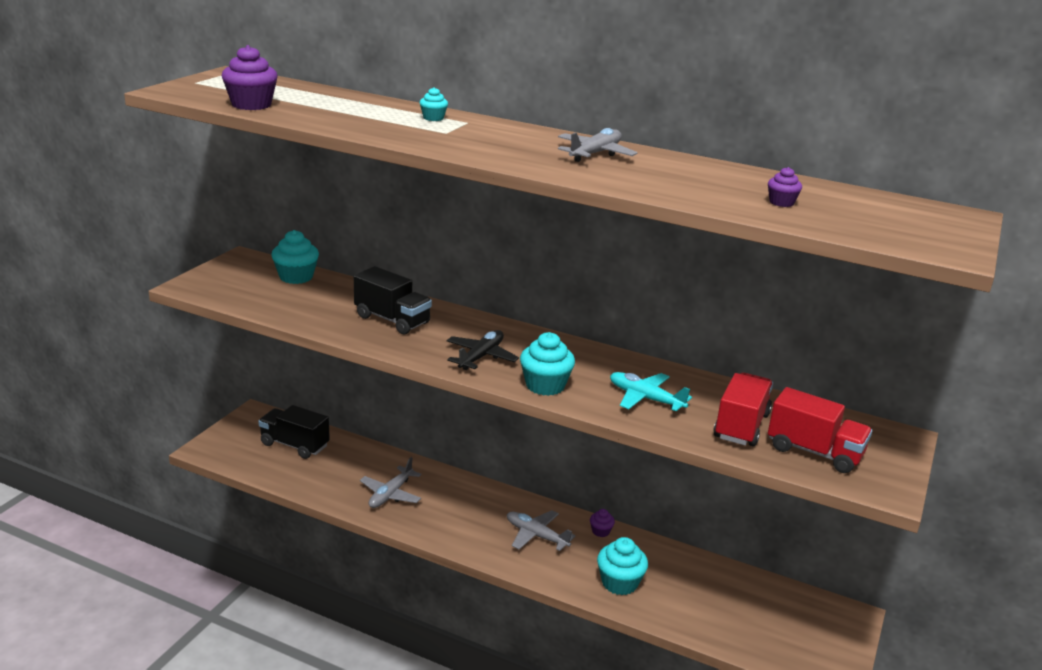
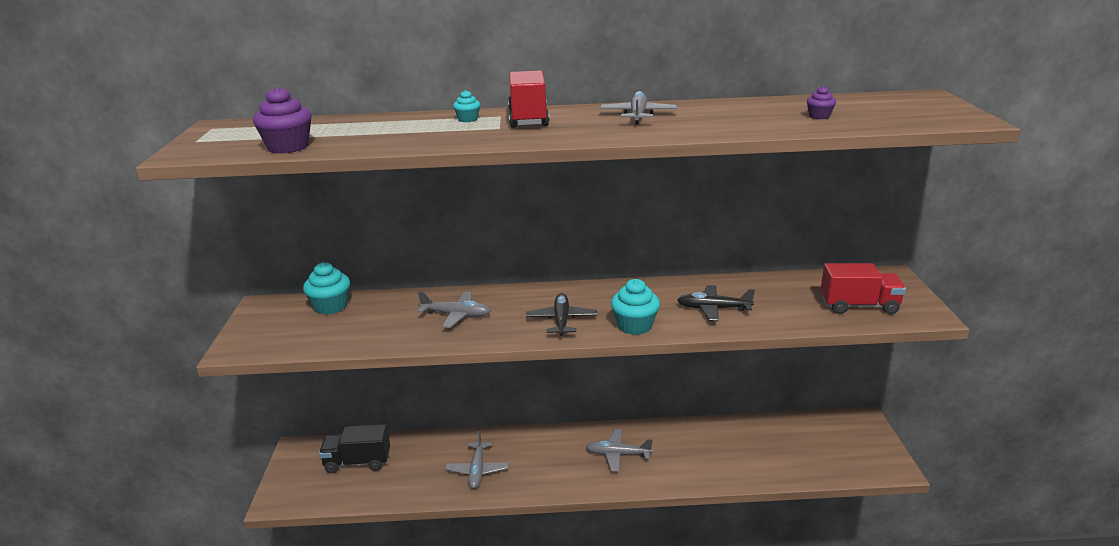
camera: 25 degrees left, 0 degrees up
(392, 320) = (456, 315): black truck -> grey plane
(600, 531) = (659, 430): purple cupcake -> none
(619, 583) = (706, 464): turquoise cupcake -> none
(645, 398) = (713, 309): turquoise plane -> black plane
(741, 426) = (796, 305): red truck -> red truck (528, 119)

